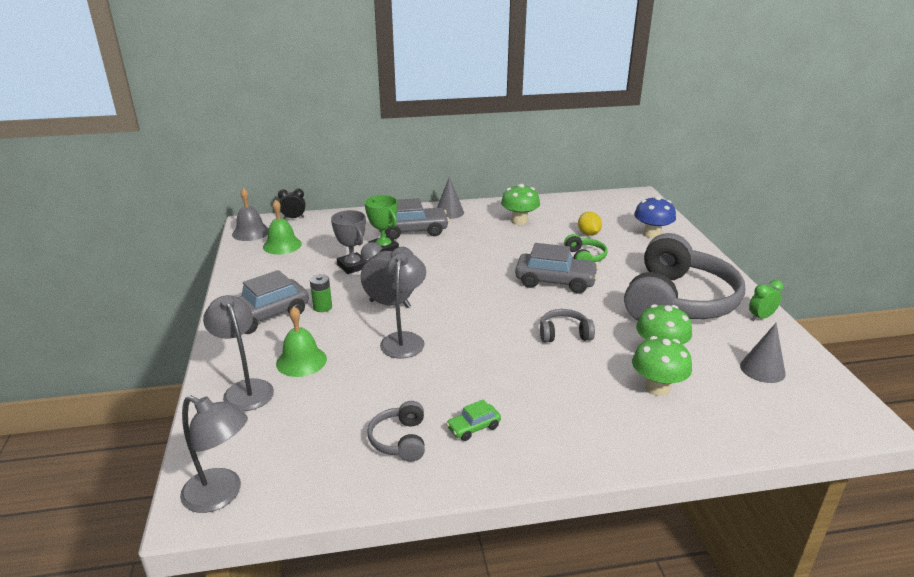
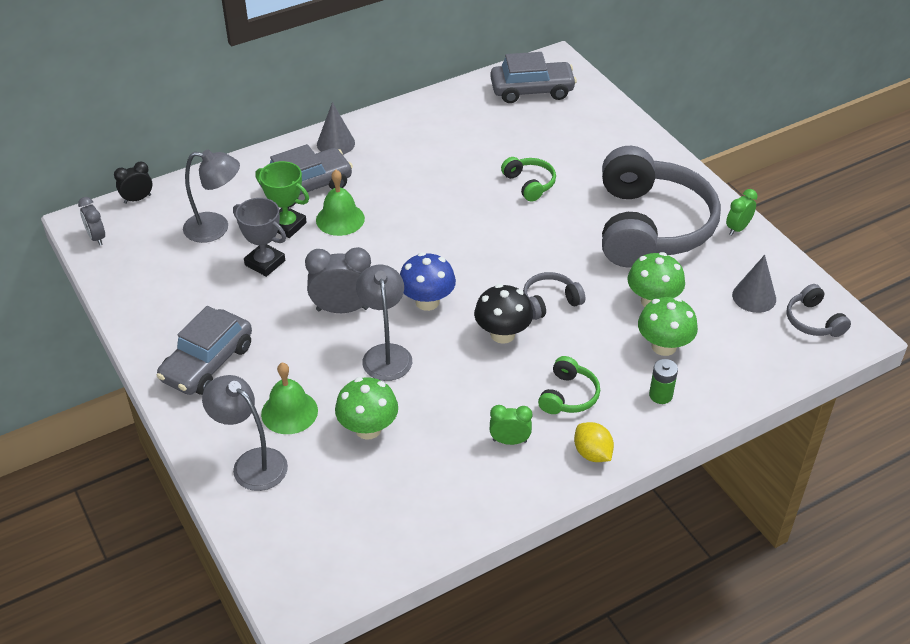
camera: 20 degrees left, 15 degrees up
(221, 495) = (309, 581): grey lamp -> grey lamp (216, 228)
(251, 232) = (96, 237): grey bell -> grey clock
(282, 245) = (153, 249): green bell -> green bell (340, 219)
(322, 307) = (267, 333): green battery -> green battery (660, 395)
(400, 440) = (446, 475): grey headphones -> grey headphones (813, 321)
(473, 427) = (509, 441): green car -> green clock
(511, 347) = (502, 334): none -> black mushroom
(519, 221) = (429, 140): green mushroom -> green mushroom (368, 429)
(547, 405) = (568, 396): none -> green headphones
(555, 281) = (511, 229): grey car -> grey car (532, 90)
(588, 234) = (520, 143): yellow lemon -> yellow lemon (592, 453)
(652, 234) = (591, 128): blue mushroom -> blue mushroom (427, 302)

